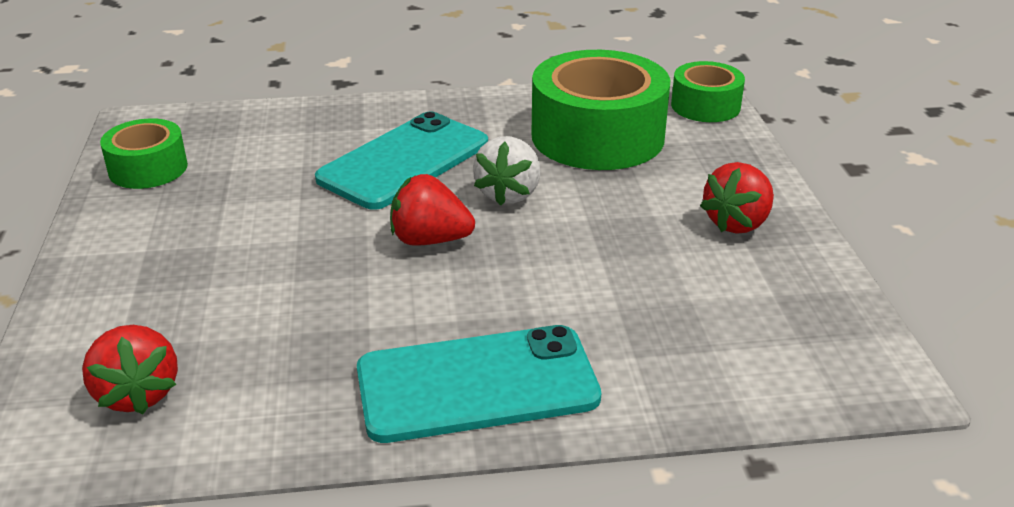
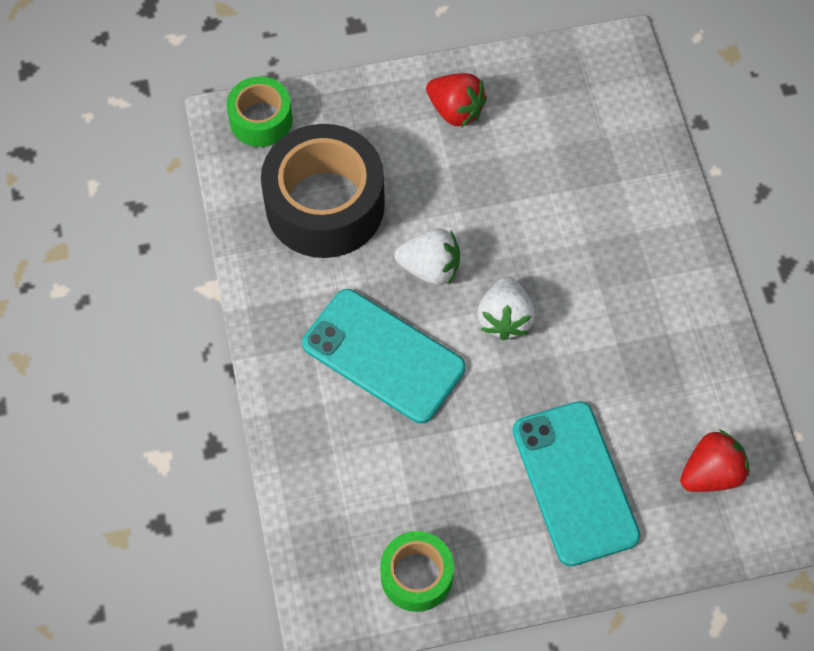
camera: 95 degrees left, 30 degrees up
(429, 240) = (504, 318): red strawberry -> white strawberry
(477, 384) = (664, 268): turquoise phone -> turquoise phone (574, 483)
(597, 136) = (325, 205): green tape -> black tape

